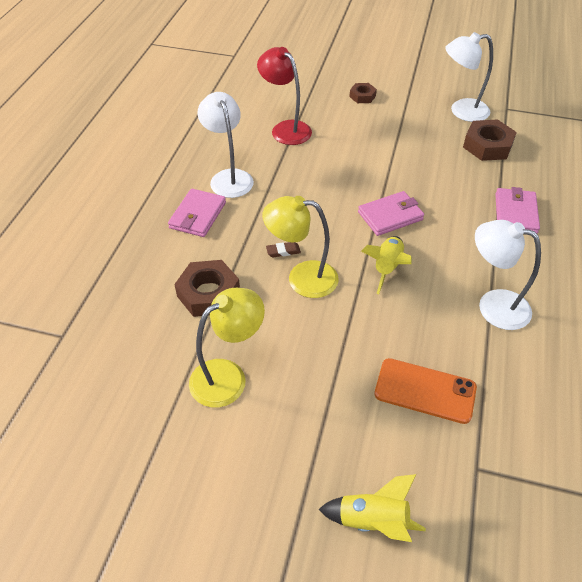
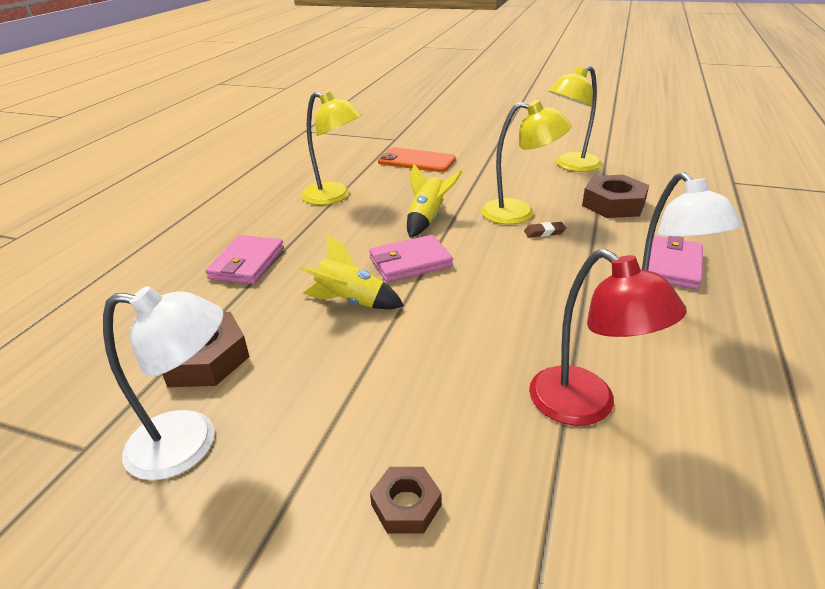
camera: 175 degrees left, 15 degrees down
(373, 521) = (463, 127): yellow rocket -> yellow rocket (350, 302)
(493, 305) = (334, 197): white lamp -> yellow lamp

